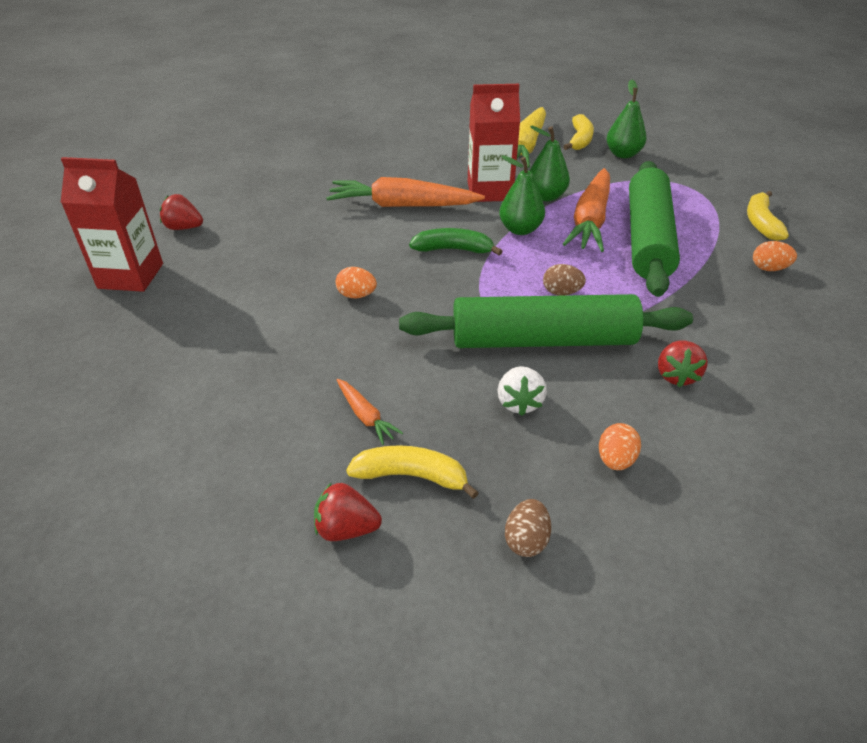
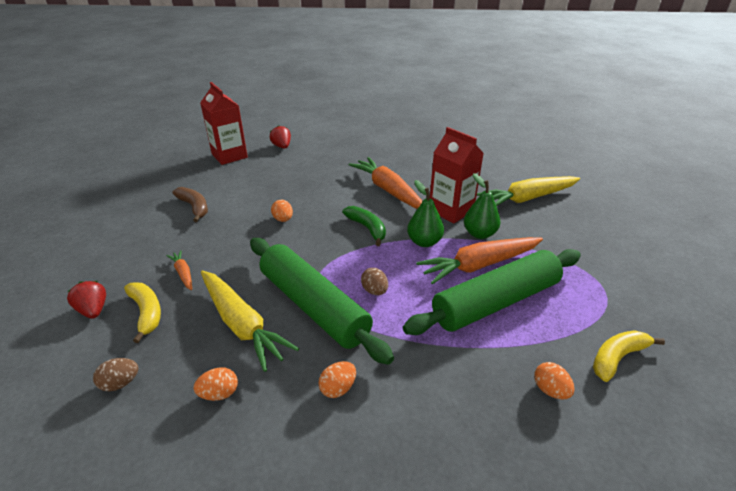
camera: 50 degrees right, 5 degrees down
(220, 354) = (194, 207): none -> brown banana
(365, 416) = (183, 273): orange carrot -> orange carrot turned 135 degrees clockwise
(519, 402) = (242, 324): white strawberry -> yellow carrot
(580, 140) = (579, 214): yellow banana -> none
(623, 154) = (595, 241): green pear -> none
(676, 375) = (338, 388): red strawberry -> orange egg

